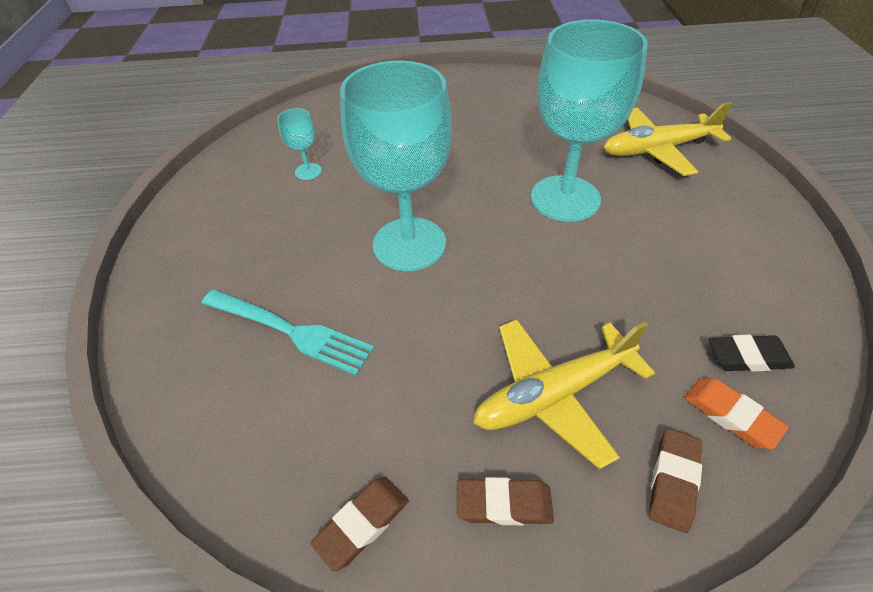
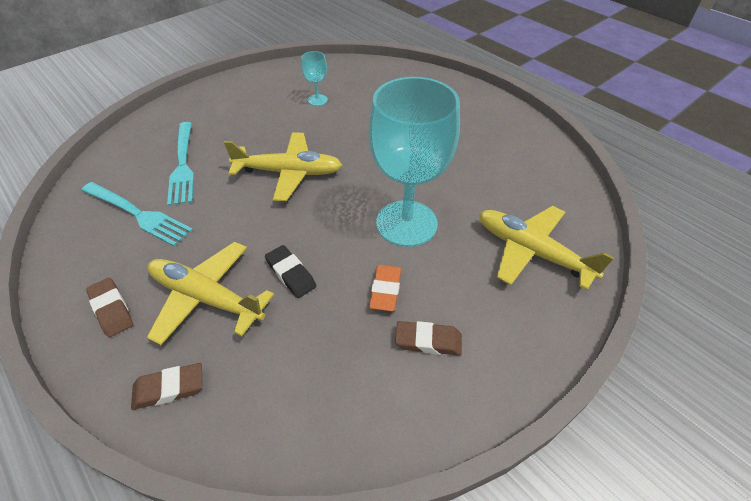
camera: 50 degrees right, 0 degrees up
(341, 414) = (138, 214): none -> turquoise fork
(362, 524) = (74, 258): brown eraser -> brown eraser (428, 341)
(409, 244) = (289, 173): turquoise goblet -> yellow plane
(730, 415) = (247, 405): orange eraser -> orange eraser (385, 290)
(747, 357) = (315, 398): black eraser -> black eraser (291, 274)

